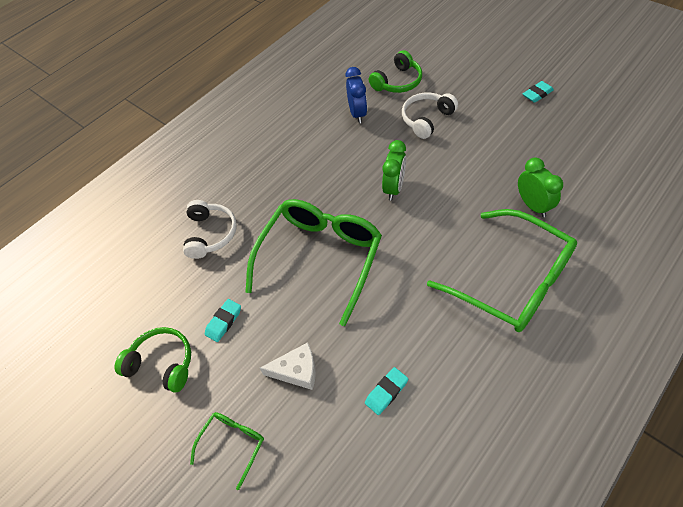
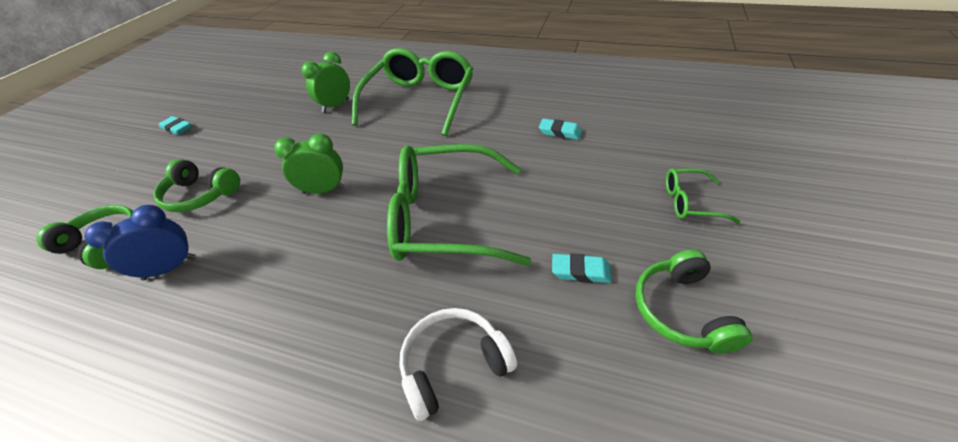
camera: 115 degrees left, 10 degrees down
(296, 371) = (586, 187): white cheese -> none
(426, 119) = (201, 195): white headphones -> green headphones

